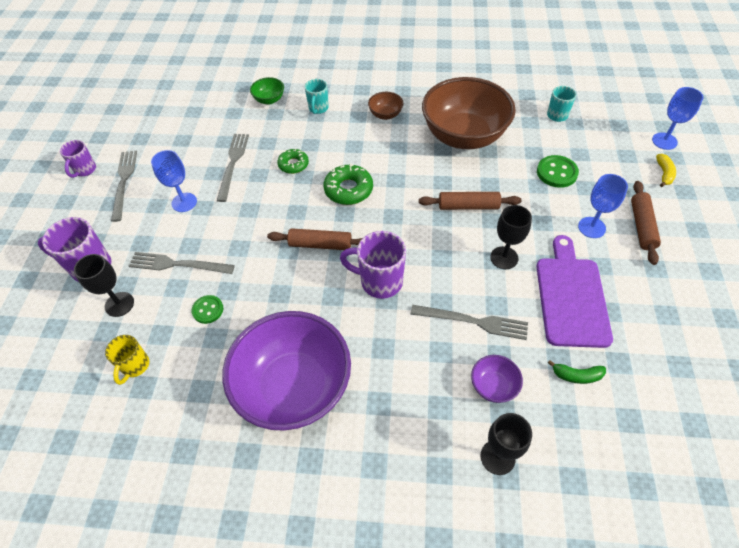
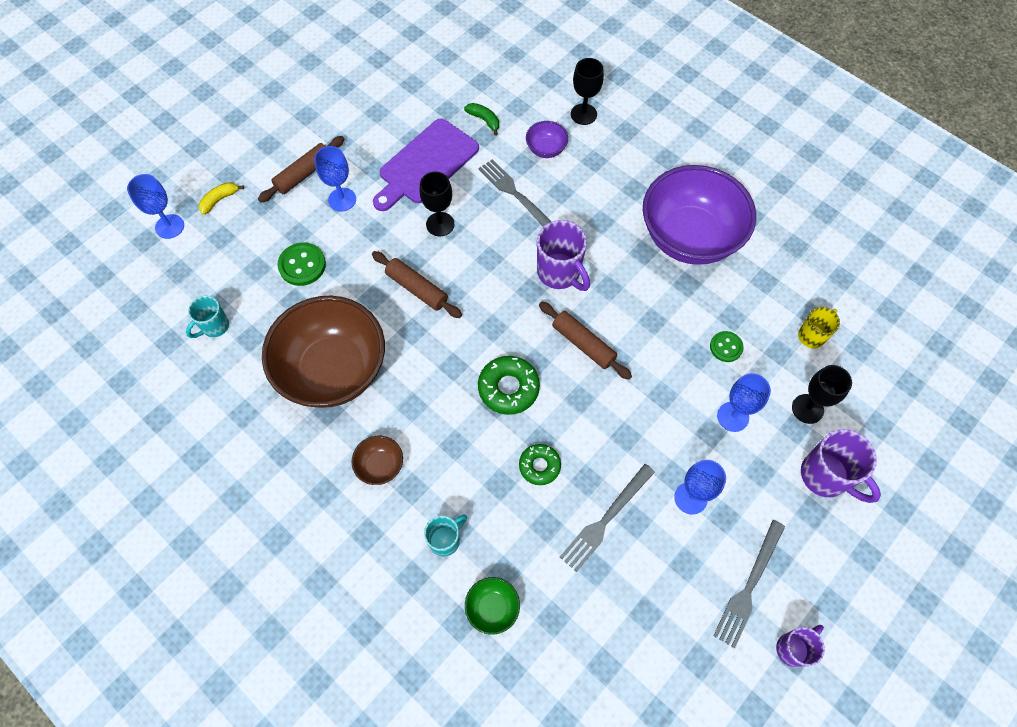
camera: 145 degrees left, 10 degrees up
(178, 264) = (733, 416): grey fork -> blue goblet

